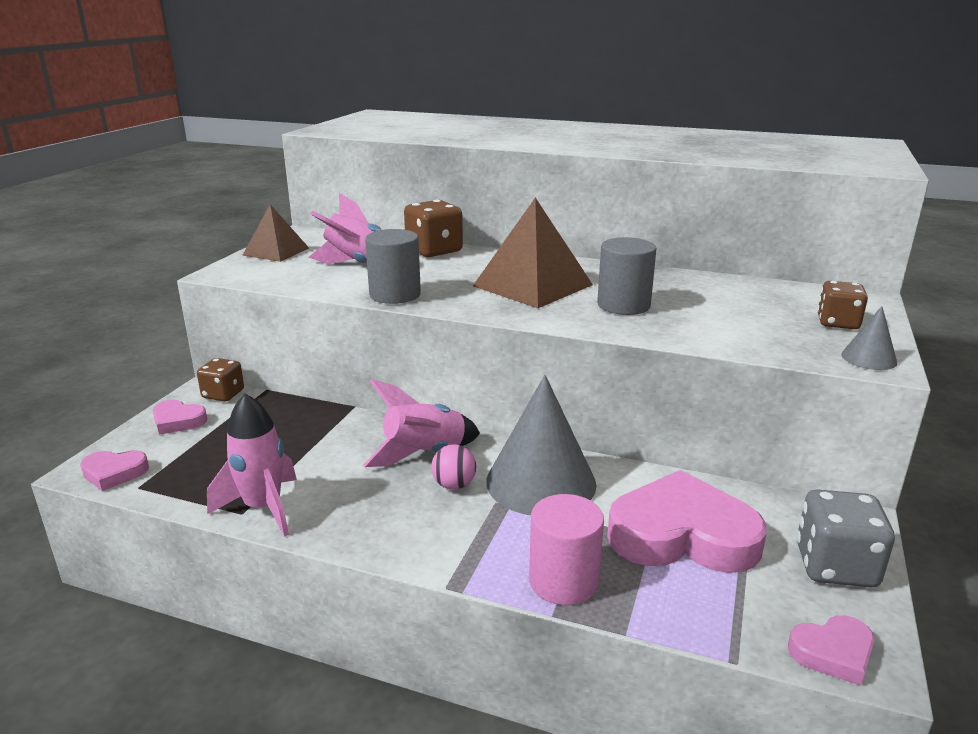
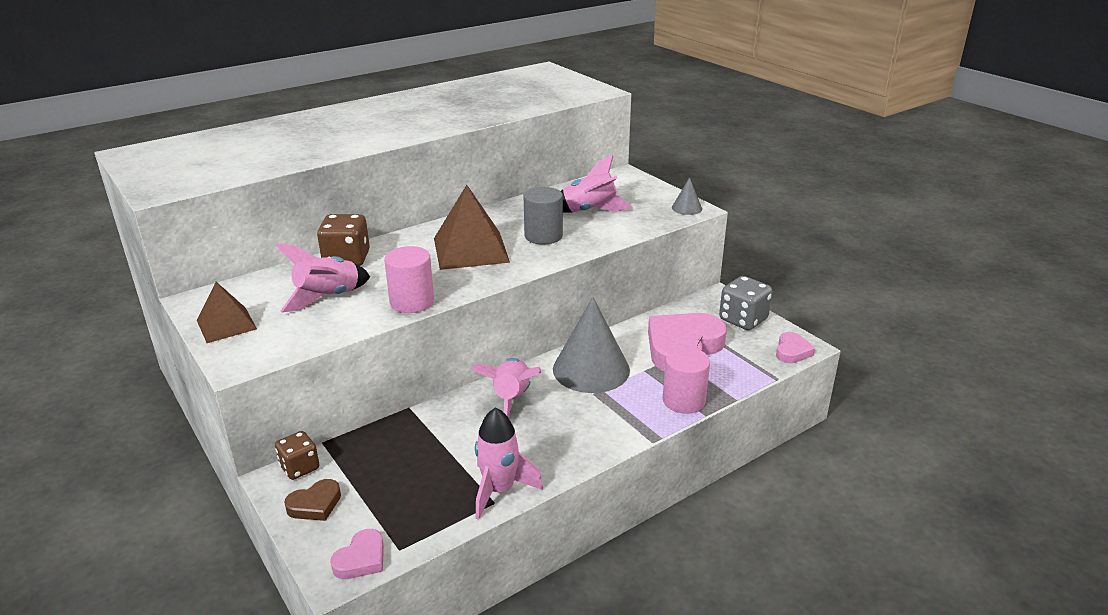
camera: 55 degrees left, 5 degrees up
(178, 421) = (315, 504): pink heart -> brown heart
(395, 295) = (412, 302): grey cylinder -> pink cylinder
(454, 485) = (559, 401): pink ball -> none
(729, 309) = (590, 211): none -> pink rocket
(837, 323) = (642, 195): brown dice -> none

